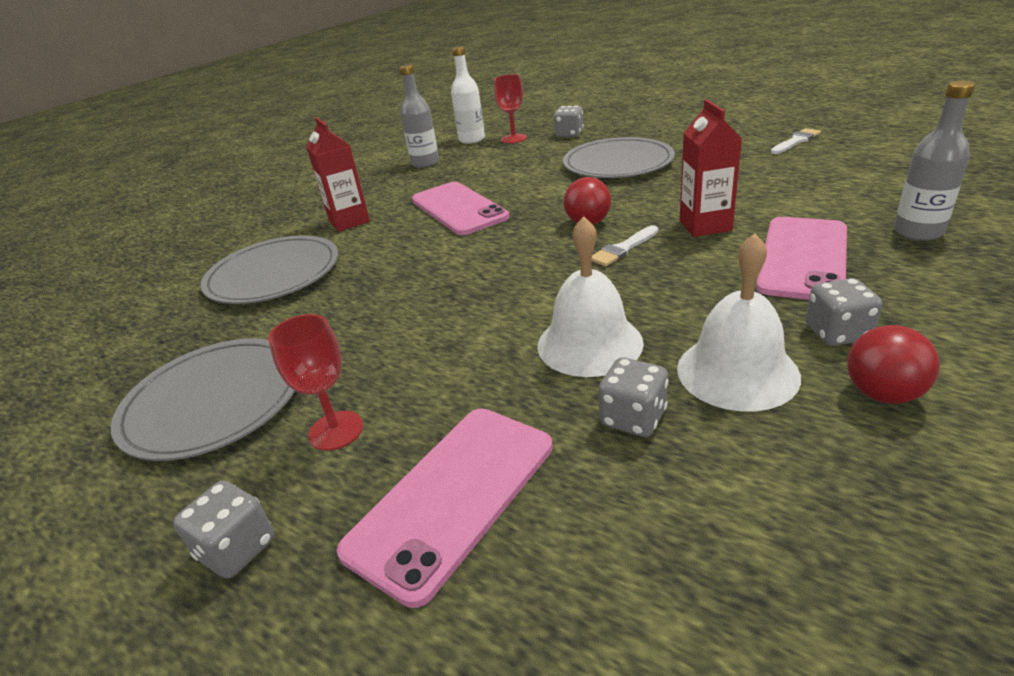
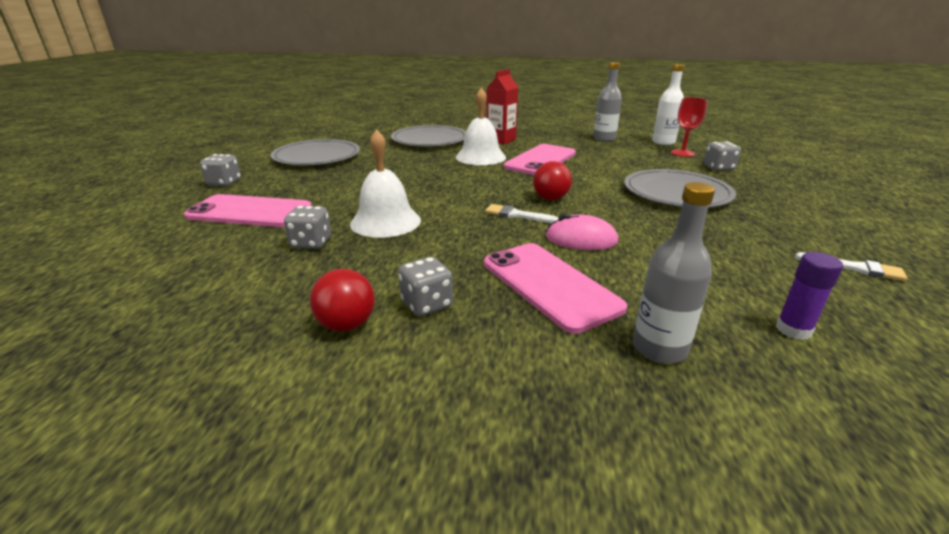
camera: 60 degrees right, 5 degrees down
(336, 430) = (297, 181): red goblet -> none
(705, 226) = (581, 239): red carton -> pink mouse
(737, 372) = (364, 269): white bell -> white bell (480, 157)
(803, 258) = (549, 285): pink phone -> pink phone turned 60 degrees clockwise
(887, 182) = (793, 330): none -> purple glue stick

